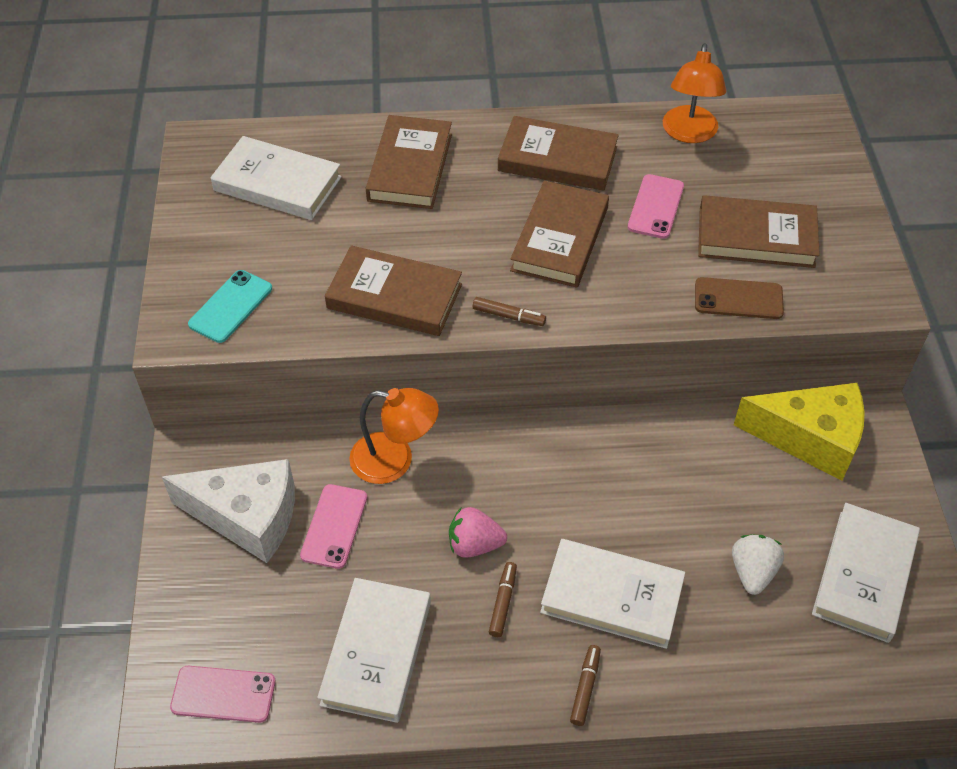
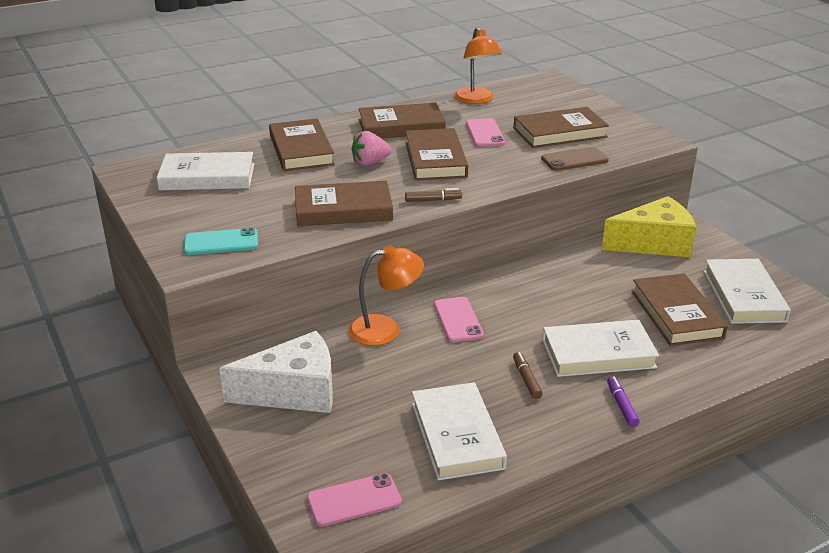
camera: 25 degrees left, 20 degrees down
(231, 306) = (221, 242): turquoise phone -> turquoise phone turned 75 degrees clockwise
(334, 526) = (367, 376): pink phone -> pink phone (458, 320)
(474, 544) = (480, 355): pink strawberry -> pink strawberry (370, 163)
(585, 688) = (621, 405): brown marker -> purple marker
(752, 572) = (676, 314): white strawberry -> brown book

